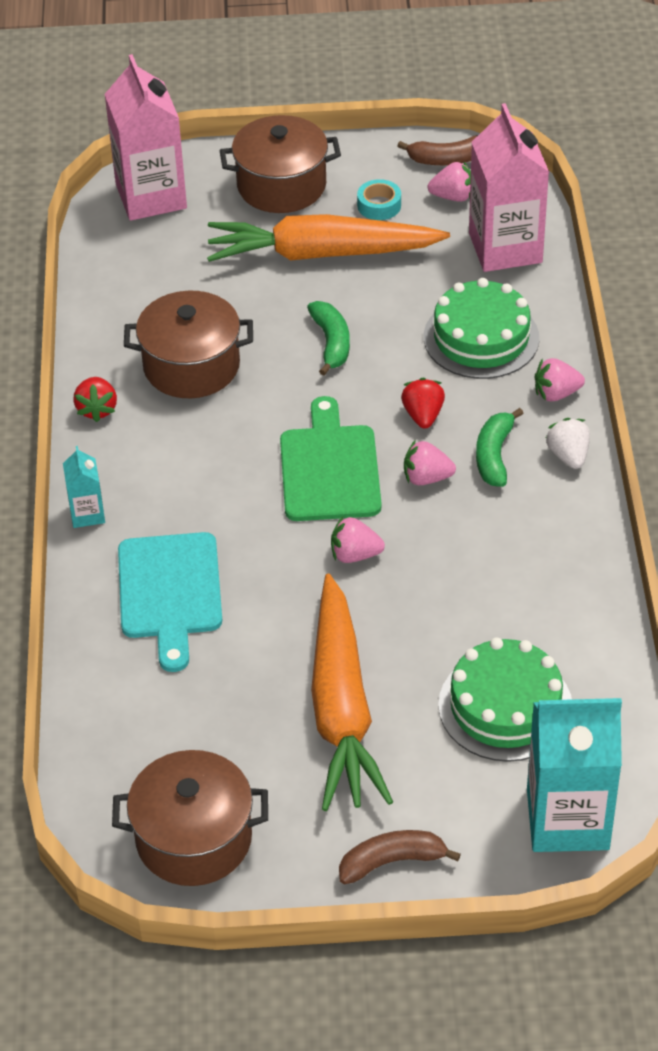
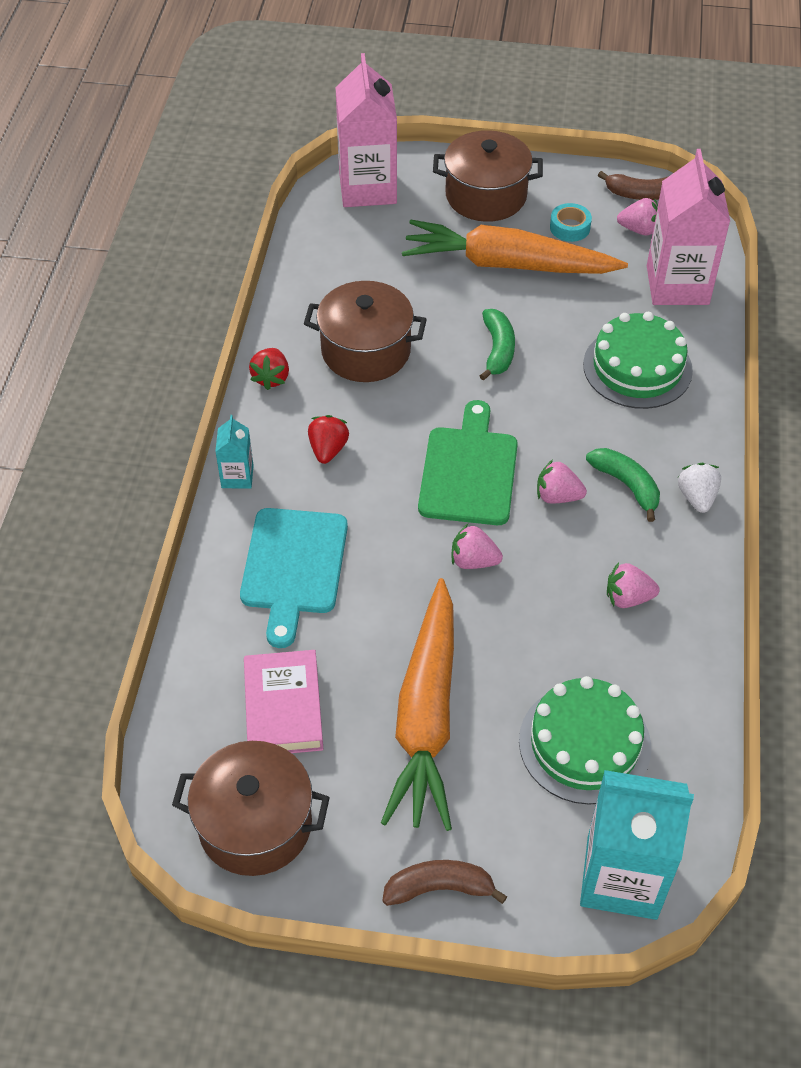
camera: 10 degrees right, 5 degrees up
(194, 727) = (283, 708): none -> pink book
(423, 415) = (567, 434): red strawberry -> red strawberry (328, 449)
(494, 456) = (626, 485): green banana -> green banana turned 120 degrees clockwise
(556, 394) = (697, 434): pink strawberry -> pink strawberry (628, 598)

